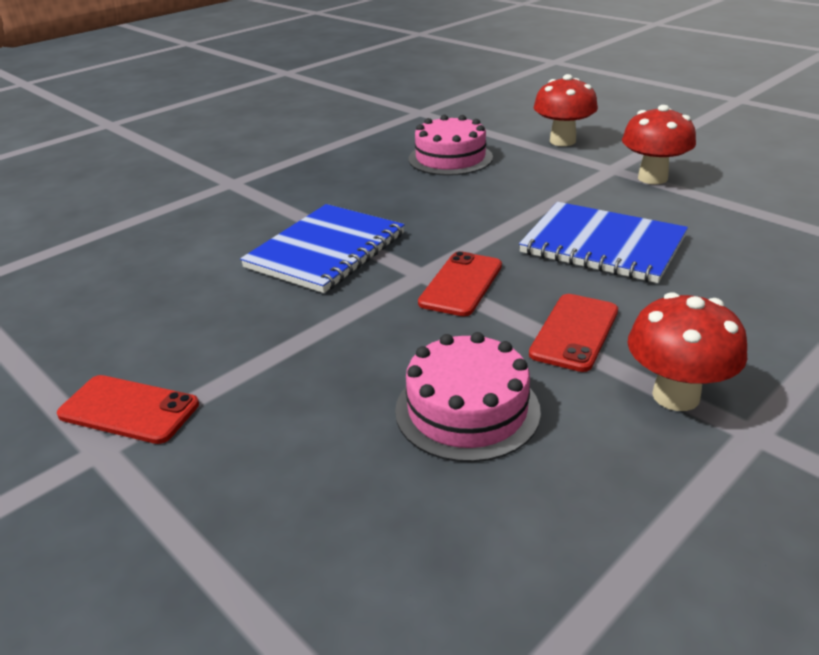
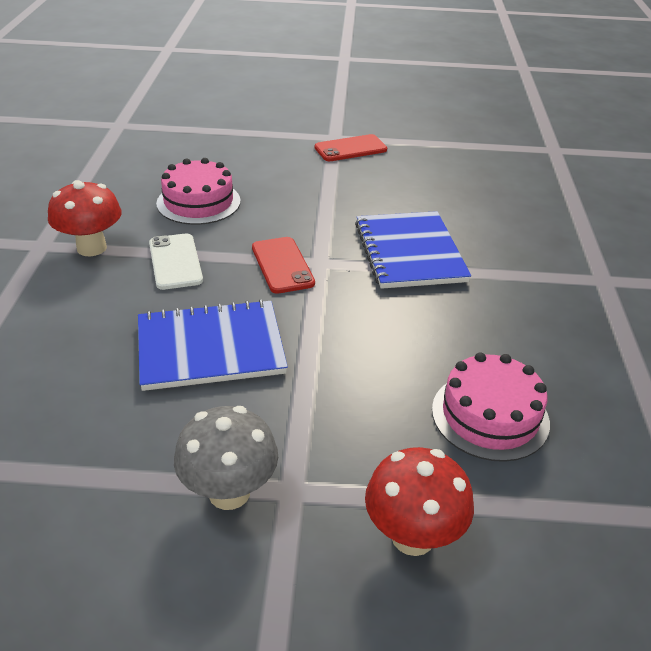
camera: 135 degrees right, 5 degrees up
(574, 332) = (175, 262): red phone -> white phone
(652, 178) = (229, 492): red mushroom -> grey mushroom

